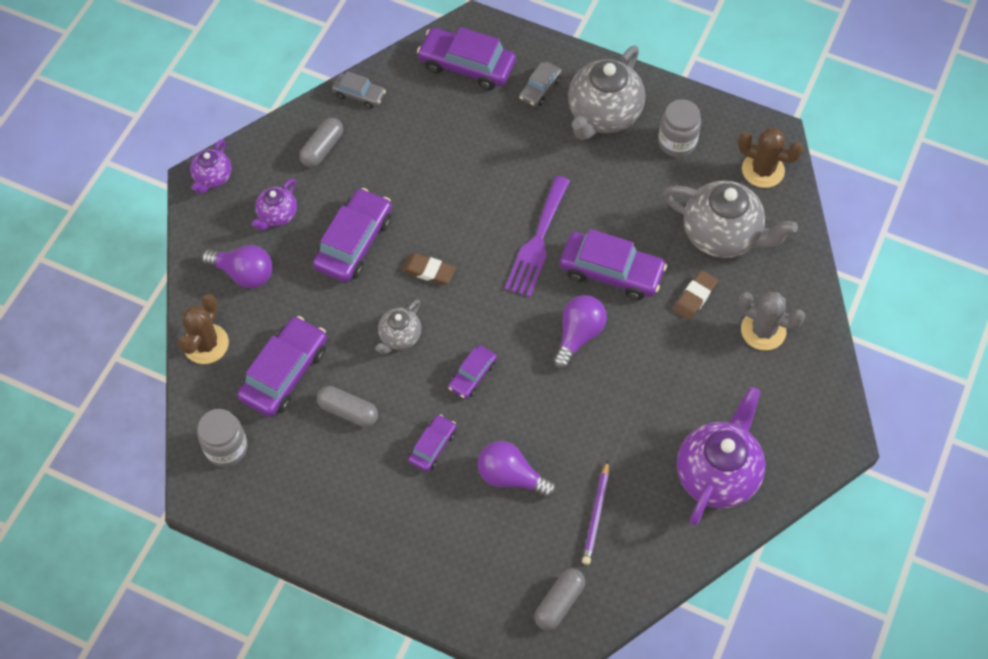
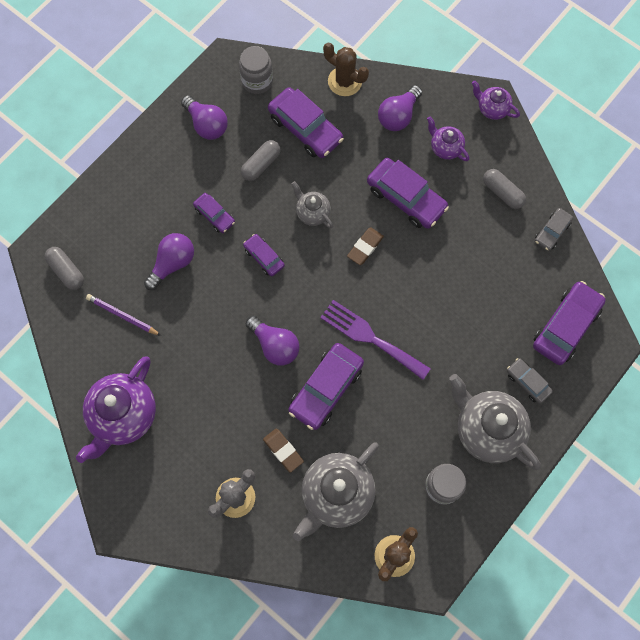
camera: 105 degrees right, 10 degrees up
(305, 492) = (206, 125): none -> purple light bulb
(717, 474) = (123, 416): purple teapot -> purple teapot turned 75 degrees clockwise

